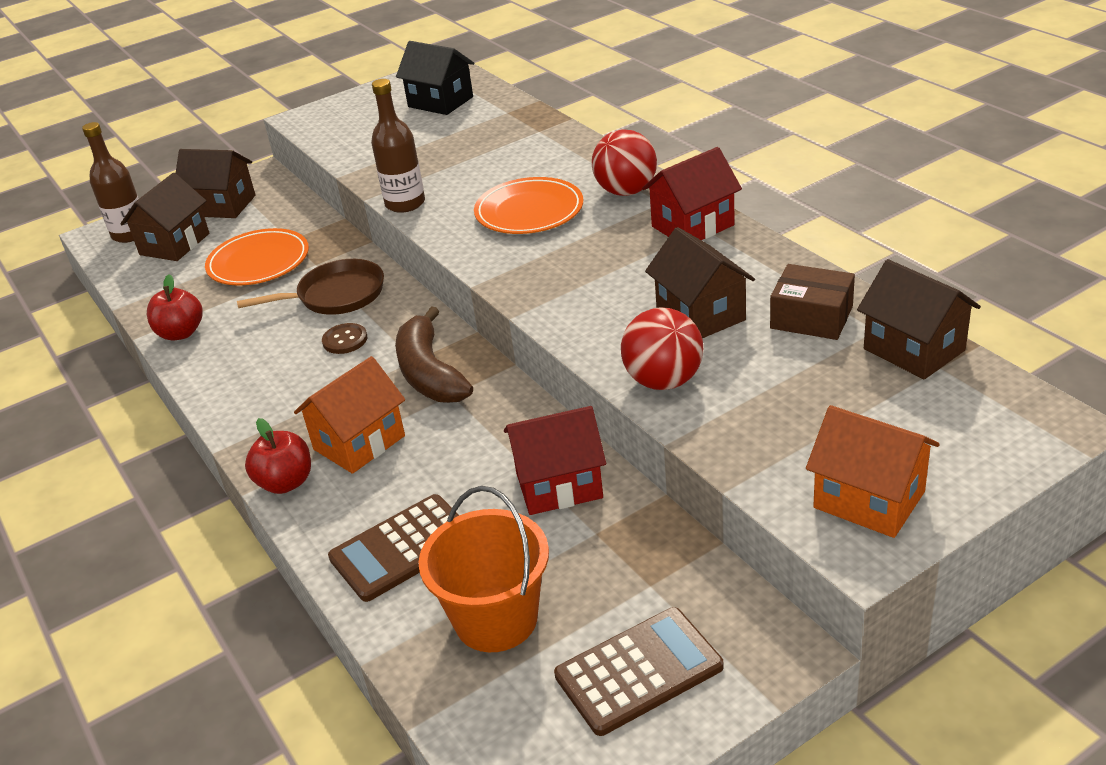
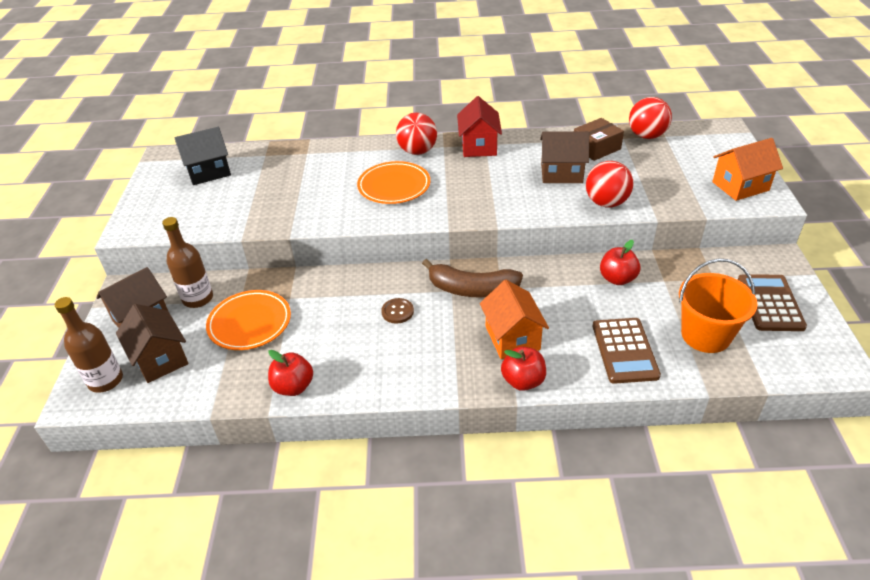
camera: 60 degrees left, 5 degrees up
(335, 295) = (341, 300): brown pan -> none
(405, 203) = (319, 224): brown bottle -> brown bottle (198, 298)
(559, 485) = (617, 279): red house -> red apple
(914, 349) = (646, 136): brown house -> red ball

